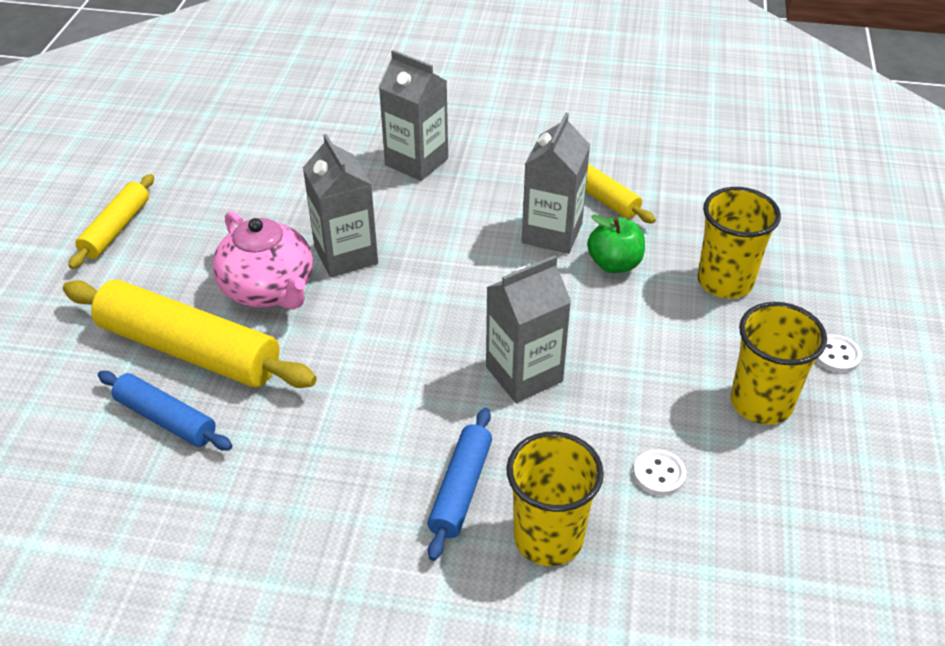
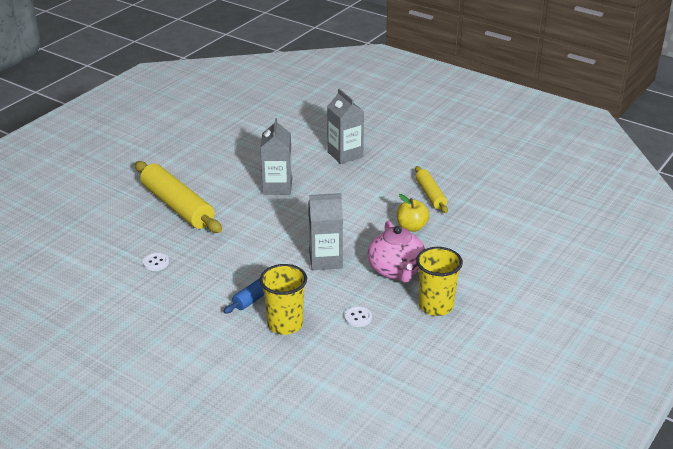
camera: 25 degrees right, 10 degrees down
(116, 229) = (177, 147): yellow rolling pin -> none
(166, 419) = (149, 230): blue rolling pin -> none
(269, 289) = (230, 192): pink teapot -> pink teapot (396, 270)
(552, 233) = (390, 205): grey carton -> none
(614, 264) = (411, 227): green apple -> yellow apple
(725, 281) = (465, 251): yellow cup -> none
(836, 355) = (496, 299): white button -> white button (156, 263)

